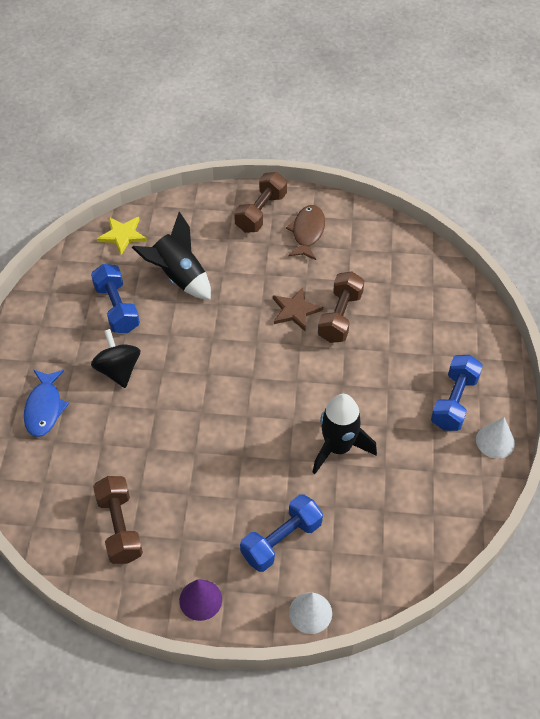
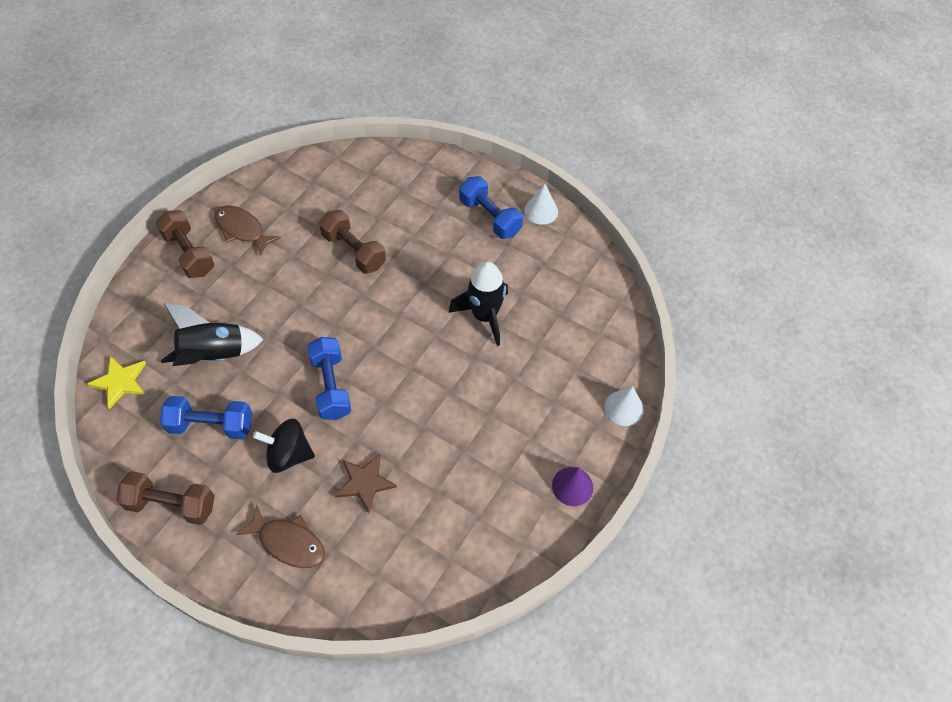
camera: 65 degrees left, 5 degrees up
(44, 408) = (288, 542): blue fish -> brown fish
(120, 527) = (466, 524): brown dumbbell -> brown dumbbell (171, 504)
(281, 540) = (548, 399): blue dumbbell -> blue dumbbell (331, 386)
(295, 310) = (323, 280): brown star -> brown star (365, 483)

